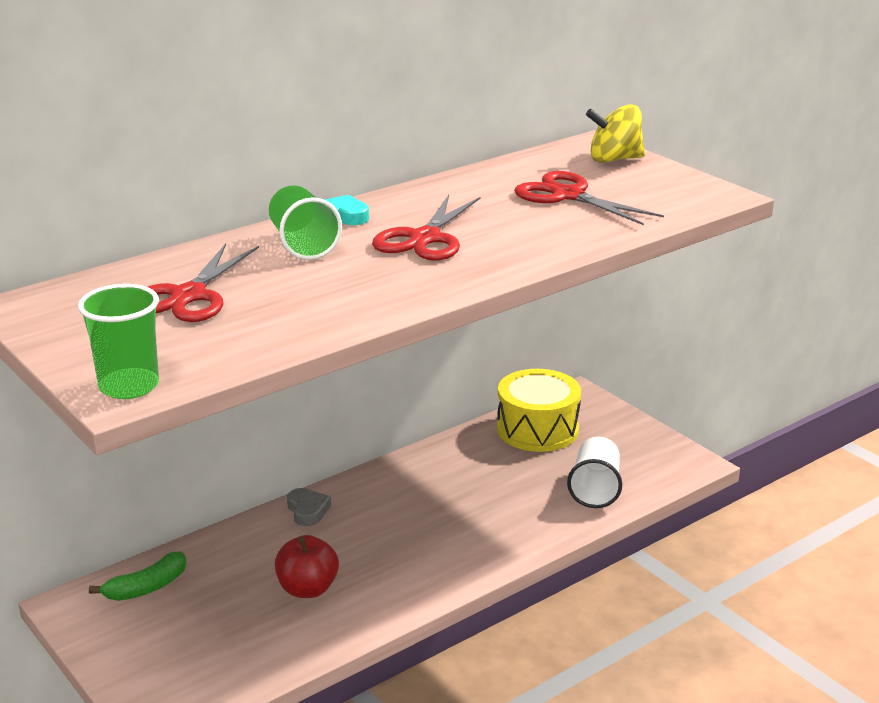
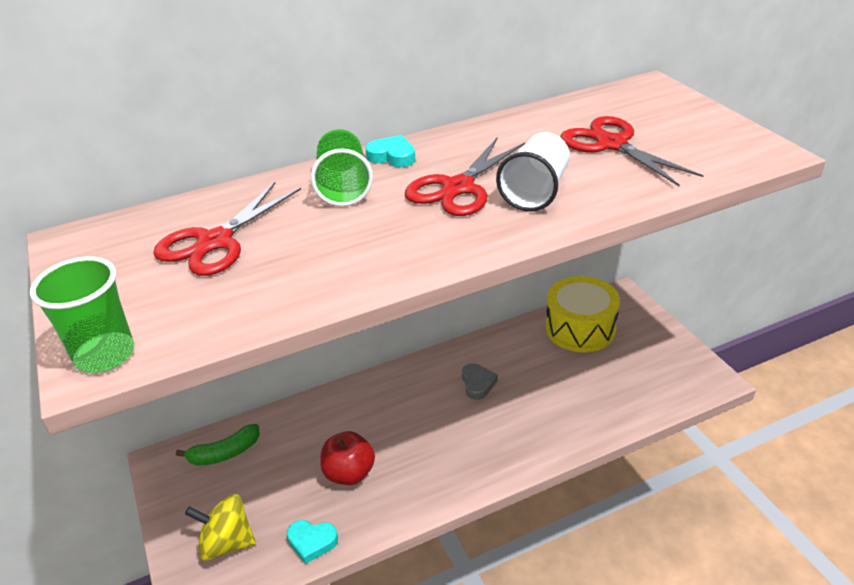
camera: 15 degrees right, 10 degrees up
(284, 654) = (312, 542): none -> turquoise heart
(307, 510) = (371, 390): grey heart -> grey heart (477, 384)
(595, 489) = (618, 397): white cup -> white cup (535, 191)
(614, 159) = (668, 104): yellow spinning top -> yellow spinning top (227, 543)

